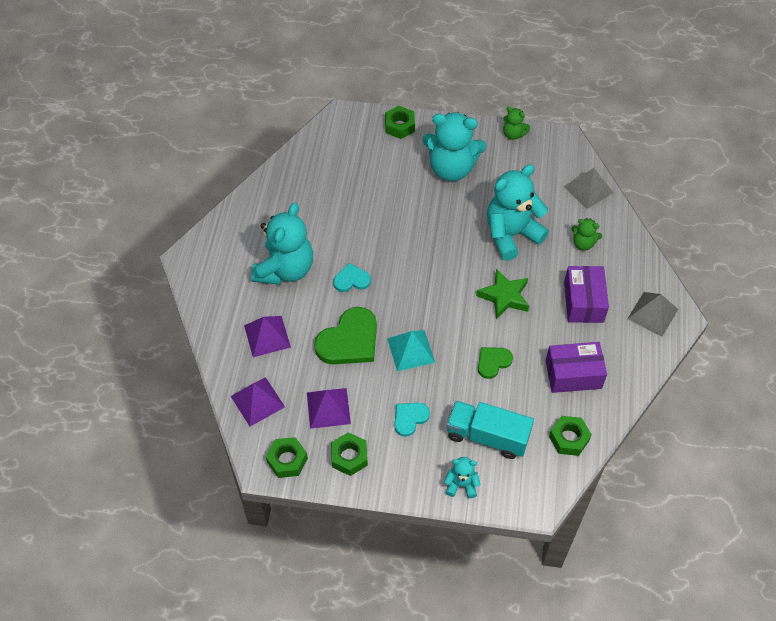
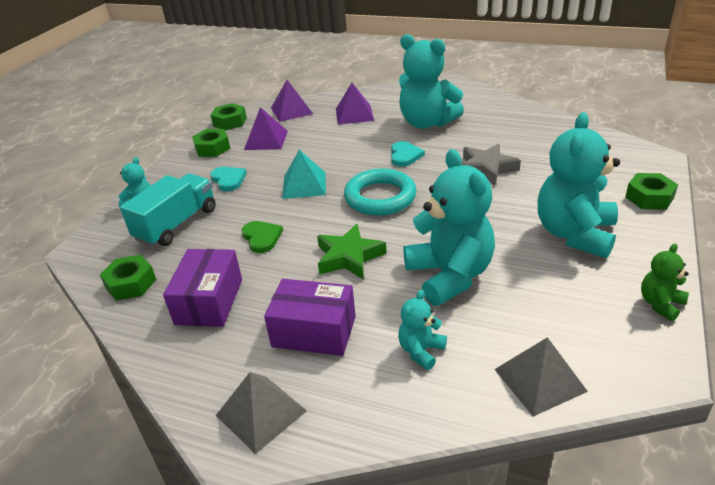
camera: 105 degrees right, 20 degrees down
(349, 340) = (332, 152): green heart -> none
(368, 219) = (487, 168): none -> grey star
(422, 289) = (380, 197): none -> turquoise ring
(583, 243) = (421, 351): green teddy bear -> turquoise teddy bear

